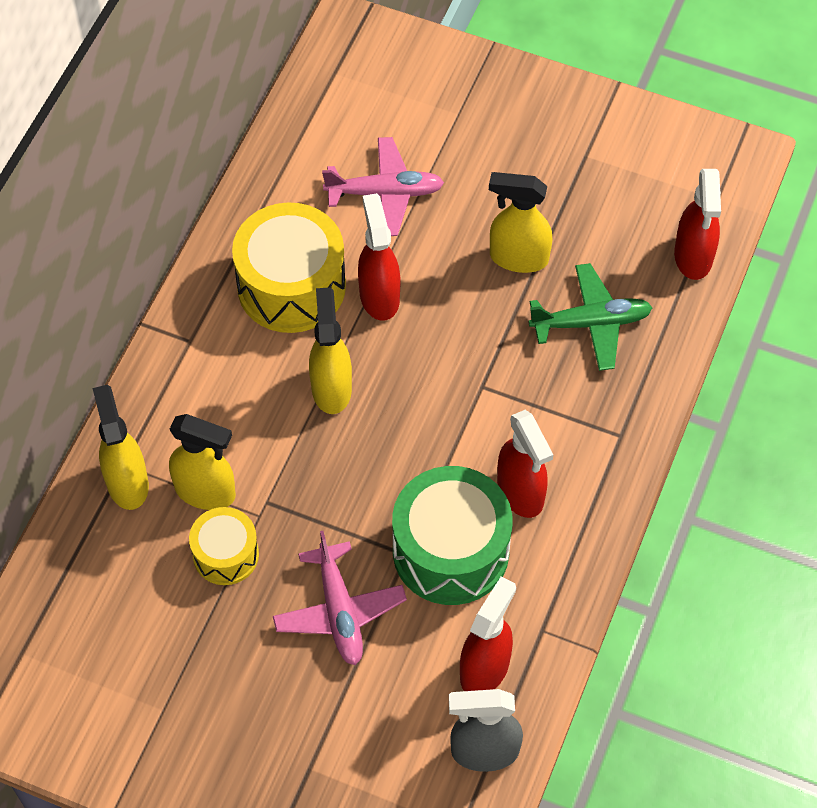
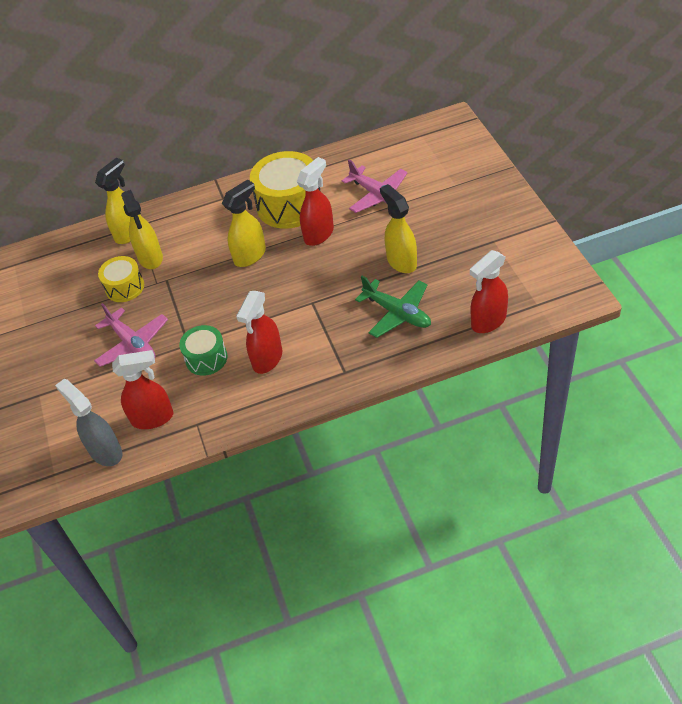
camera: 55 degrees right, 10 degrees down
(339, 611) = (133, 344): pink plane -> pink plane turned 75 degrees counterclockwise
(450, 551) = (206, 358): green drum -> green drum, size x0.56

